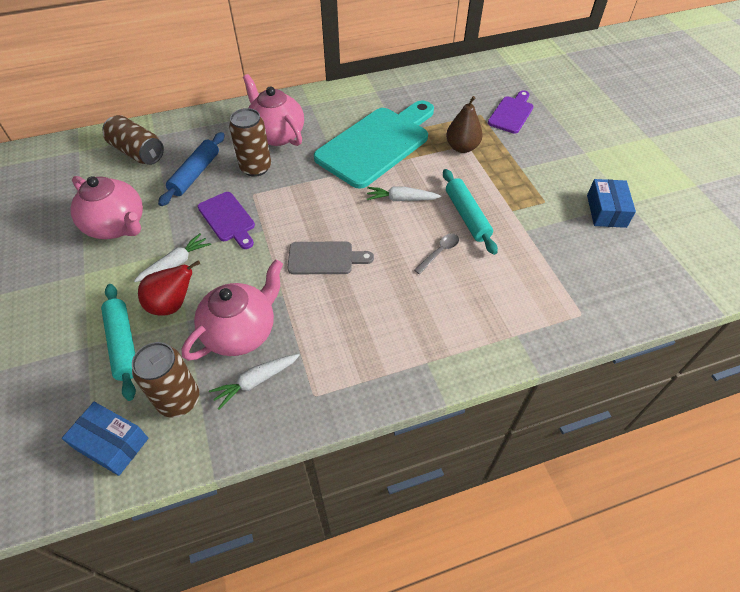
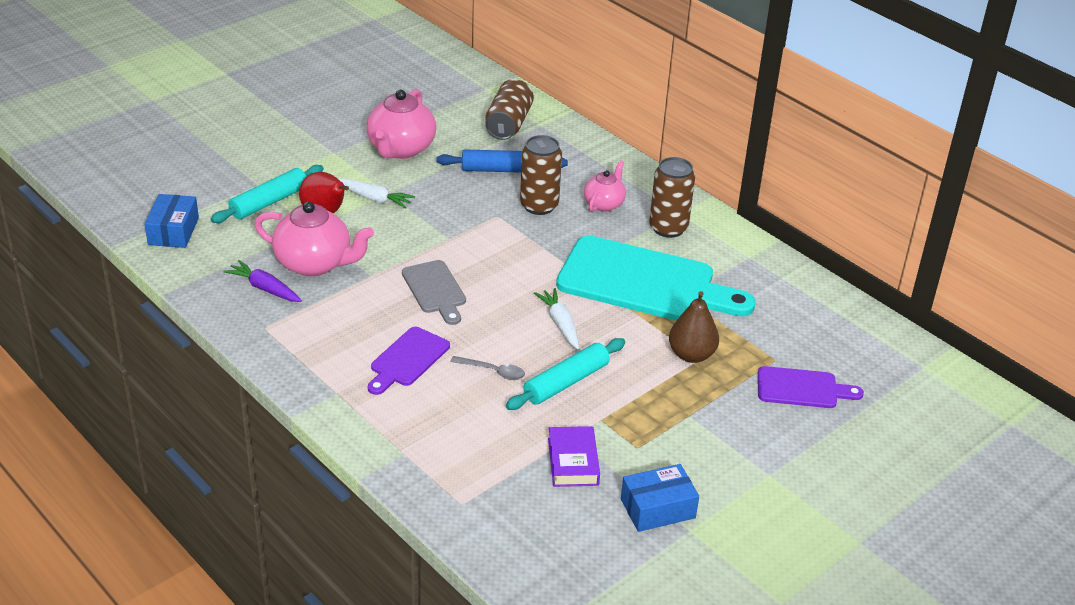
camera: 65 degrees right, 15 degrees down
(179, 400) = (227, 251): brown can -> brown can (668, 228)
(228, 219) = (451, 211): purple cutting board -> purple cutting board (407, 359)
(256, 381) = (265, 288): white carrot -> purple carrot
(276, 134) = (604, 204): pink teapot -> pink teapot, size x0.59
(551, 238) = (573, 461): none -> purple book

